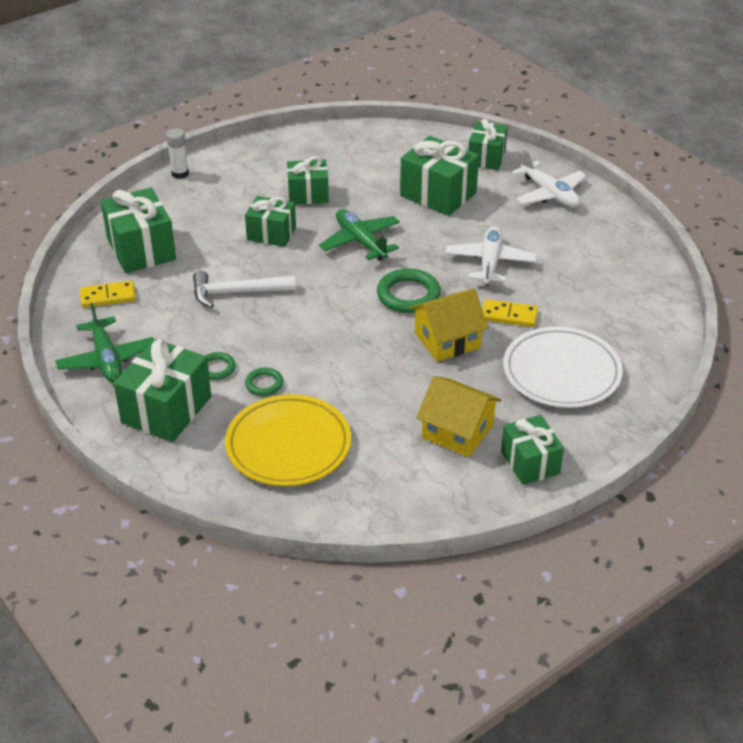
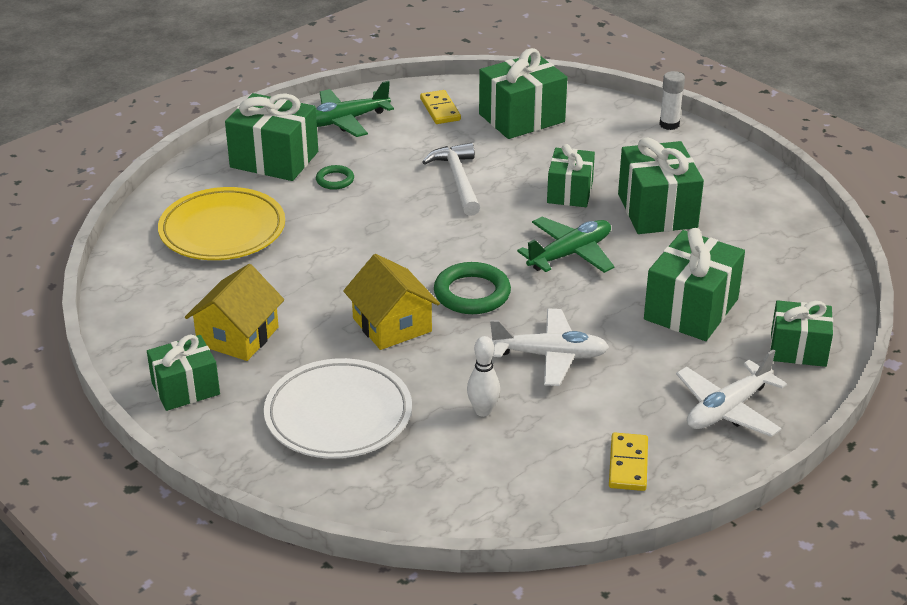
camera: 85 degrees right, 5 degrees down
(264, 384) = (312, 209): green ring -> none
(308, 194) = (657, 211): green gift -> green gift, size x1.53
(509, 315) = (443, 372): yellow domino -> yellow domino (628, 464)
(554, 299) = (483, 411): none -> white bowling pin

